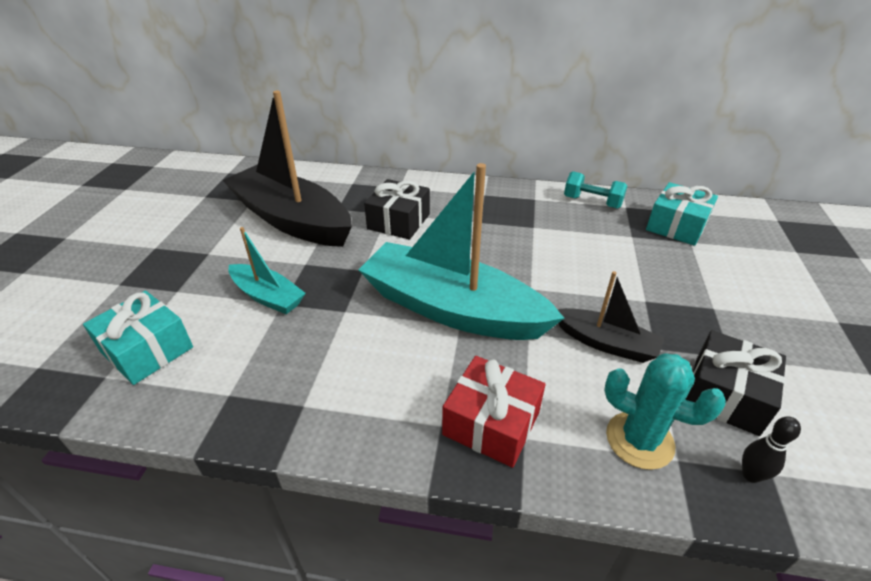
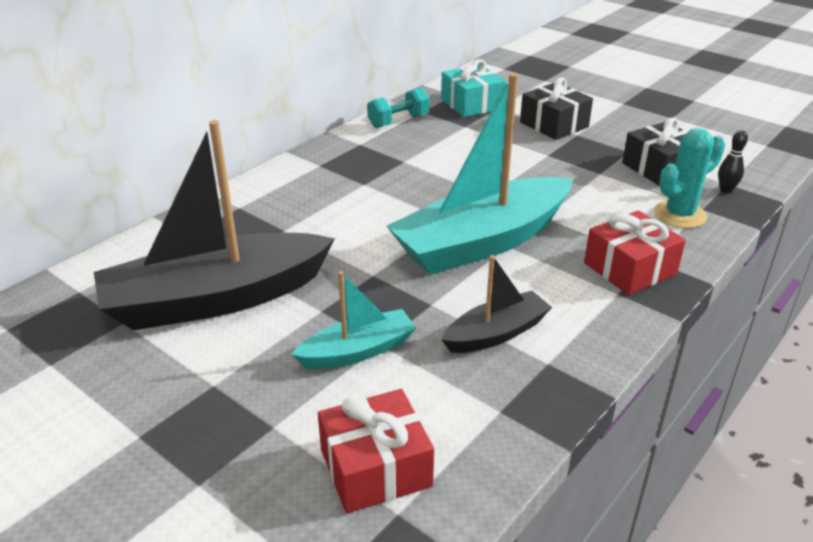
camera: 60 degrees left, 5 degrees down
(147, 350) = (375, 467): turquoise gift -> red gift
(399, 221) = (309, 227): black gift -> black gift (554, 125)
(605, 343) = (581, 189): black boat -> black boat (496, 333)

